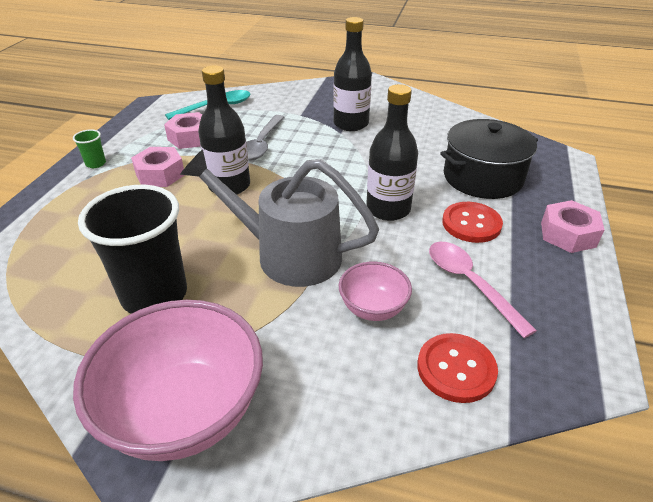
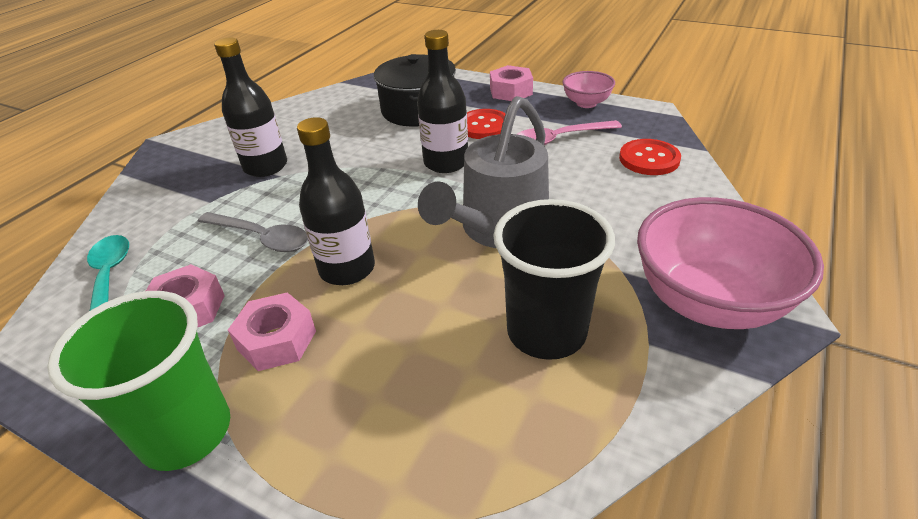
camera: 75 degrees left, 0 degrees up
(96, 164) = (186, 432): green cup -> green cup, size x2.45
(373, 308) = (583, 187): pink bowl -> pink bowl (586, 103)

